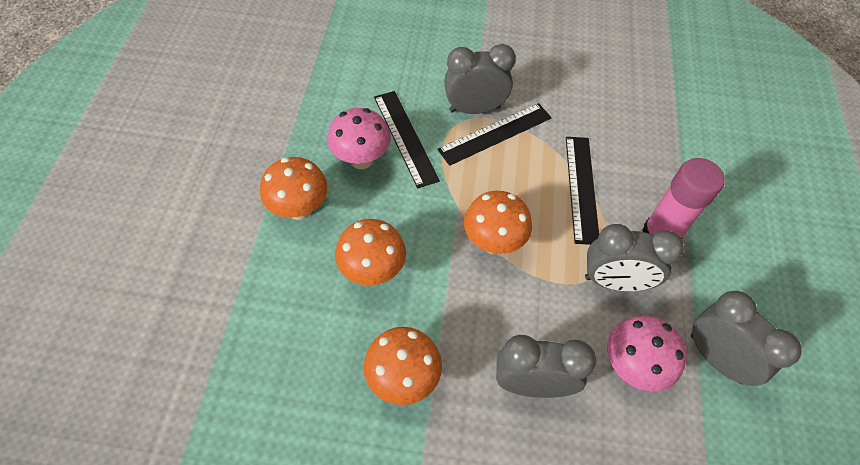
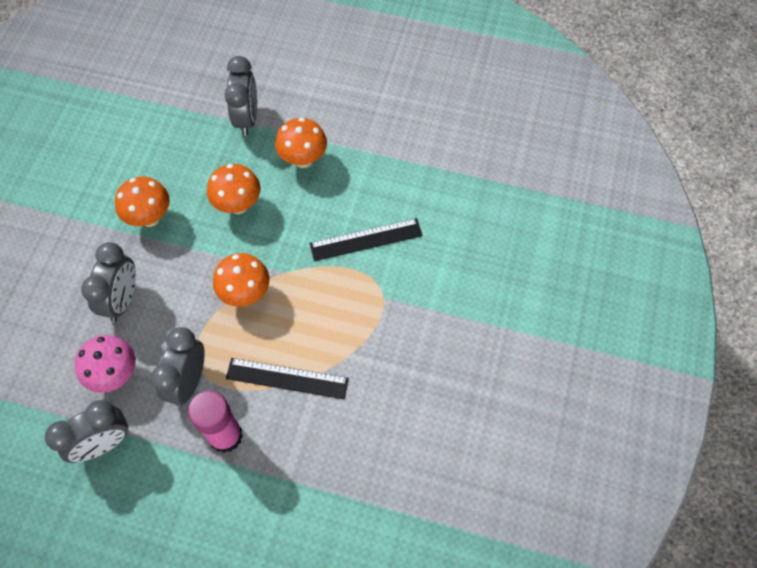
camera: 100 degrees right, 5 degrees up
(361, 159) = (346, 204): pink mushroom -> none
(474, 109) = (393, 302): grey clock -> grey clock (247, 118)
(495, 133) = (361, 315): black ruler -> none

